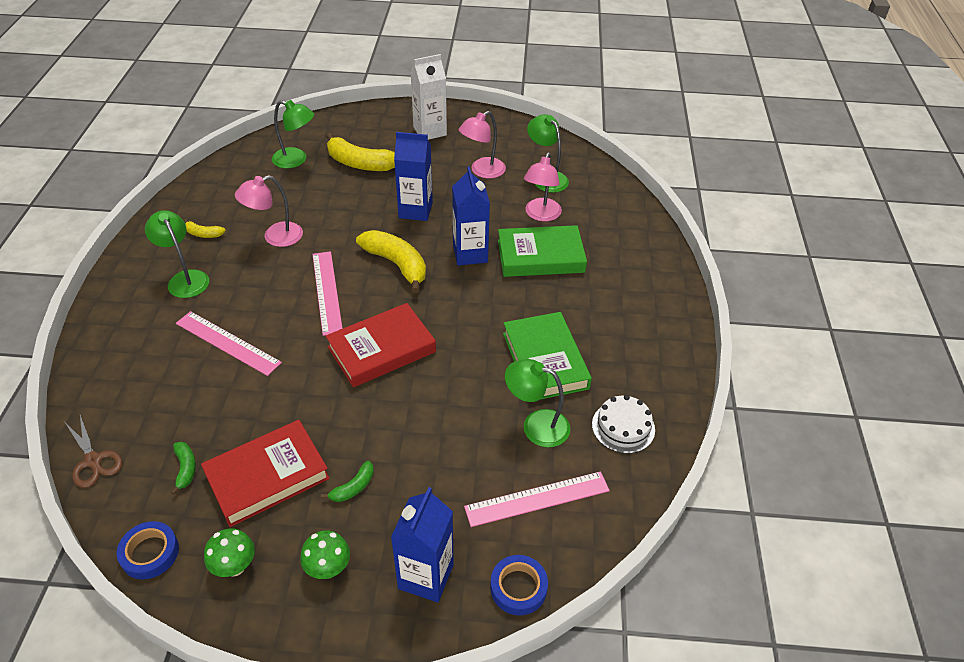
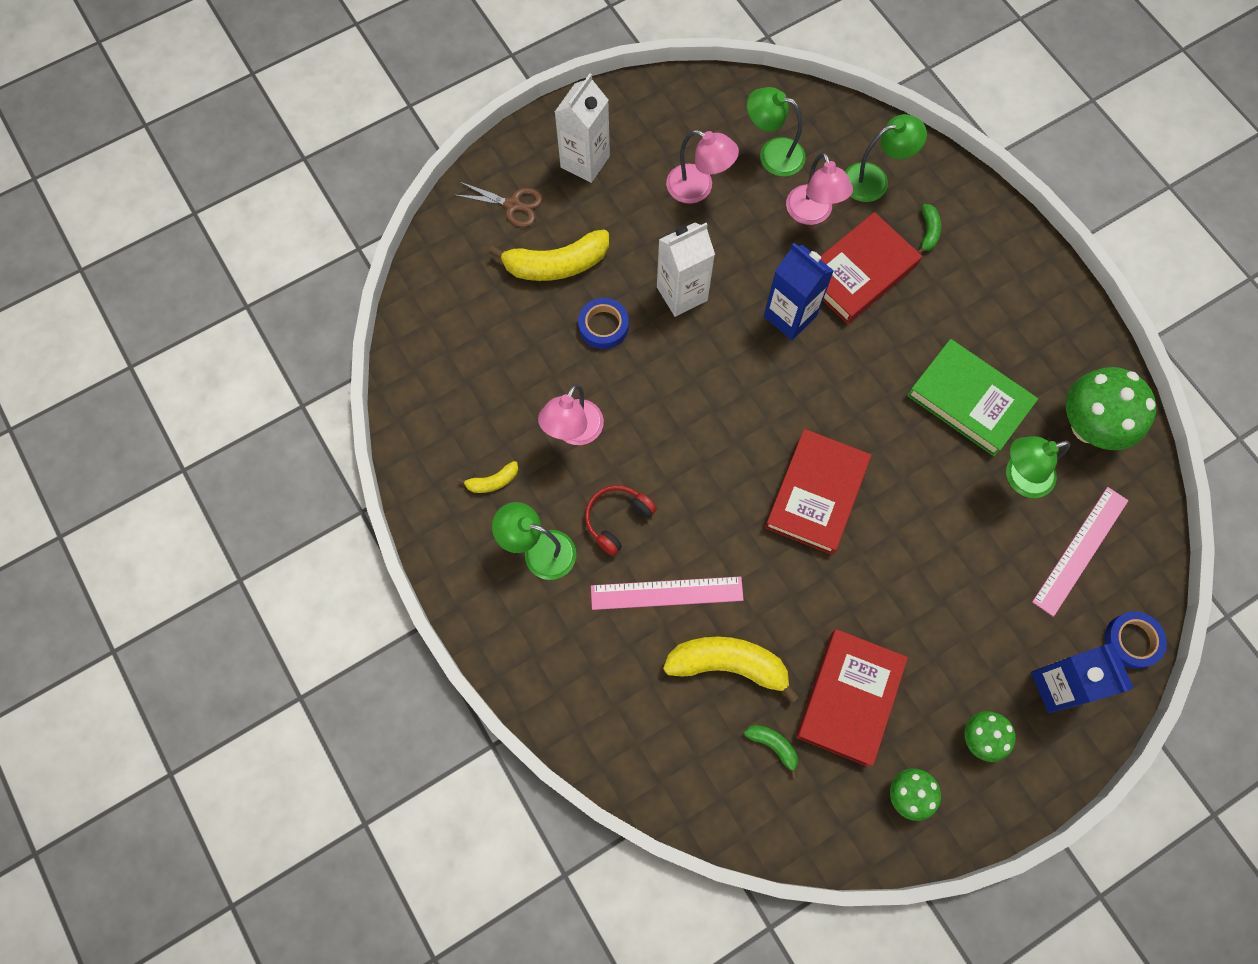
camera: 35 degrees left, 25 degrees up
(93, 461) = (684, 802): brown scissors -> brown scissors (513, 205)
(150, 553) = (829, 839): blue tape -> blue tape (603, 326)
(246, 290) = (617, 519): none -> red headphones
(296, 160) = (479, 307): green lamp -> green lamp (874, 179)
(326, 292) = (698, 464): pink ruler -> none
(353, 487) = (929, 653): green banana -> green banana (928, 232)
(397, 264) = (732, 381): yellow banana -> yellow banana (728, 665)
(415, 210) = (682, 294): blue carton -> white carton
(482, 171) = (698, 188): pink lamp -> pink lamp turned 75 degrees counterclockwise
(540, 256) = (859, 272): green book -> red book
(623, 427) = (1089, 426): white cake -> green mushroom

